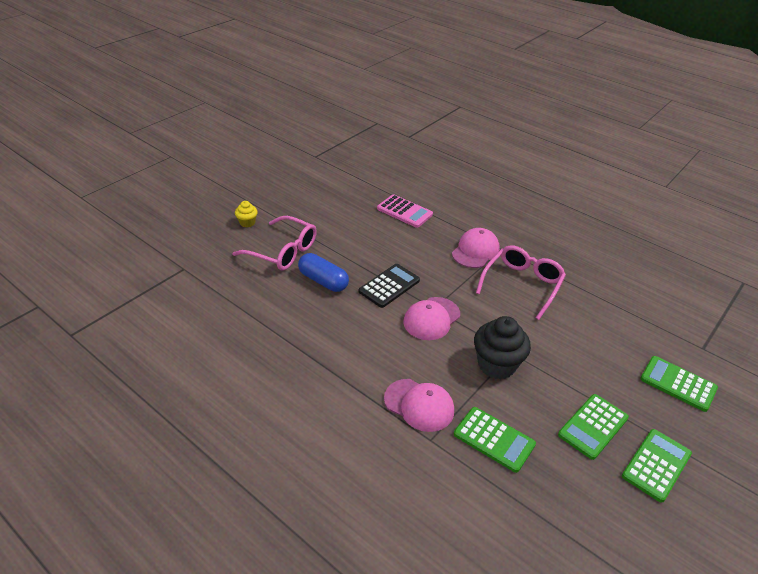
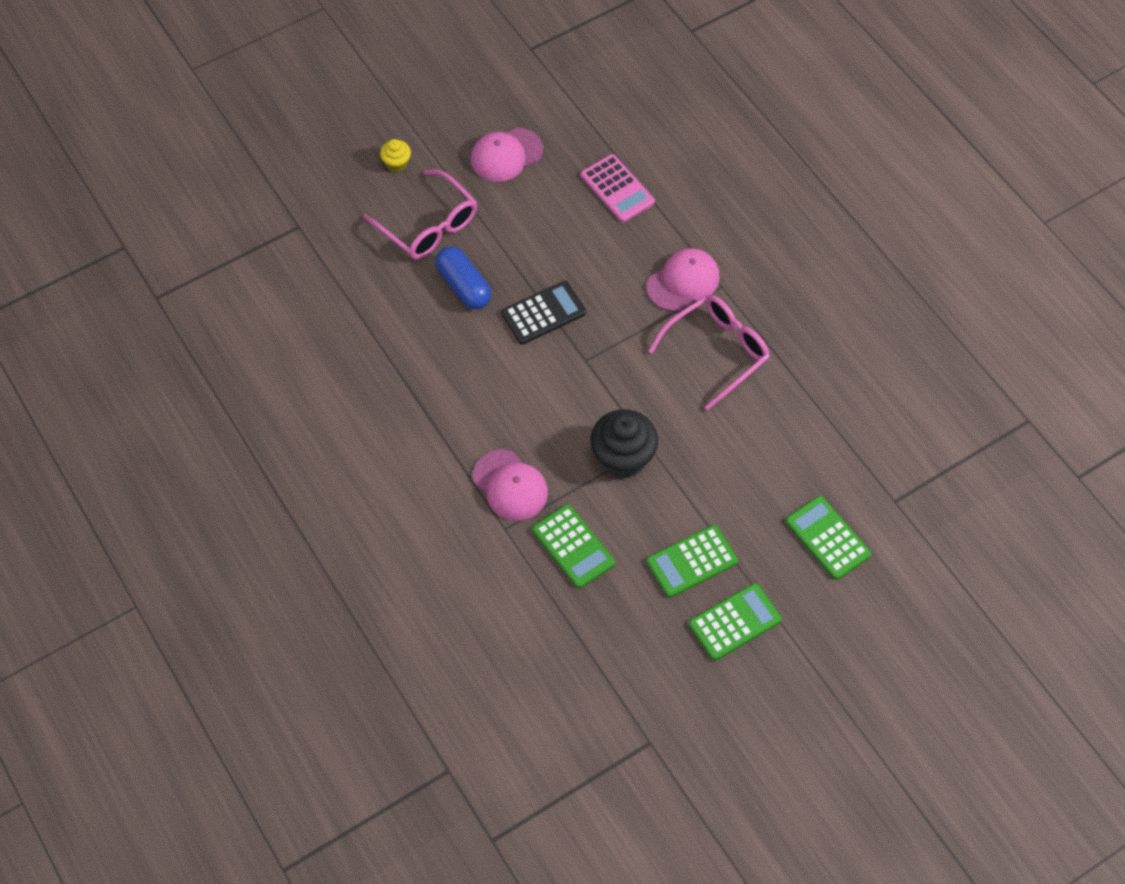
camera: 20 degrees right, 20 degrees up
(431, 318) = (575, 375): pink cap -> pink cap (506, 155)

